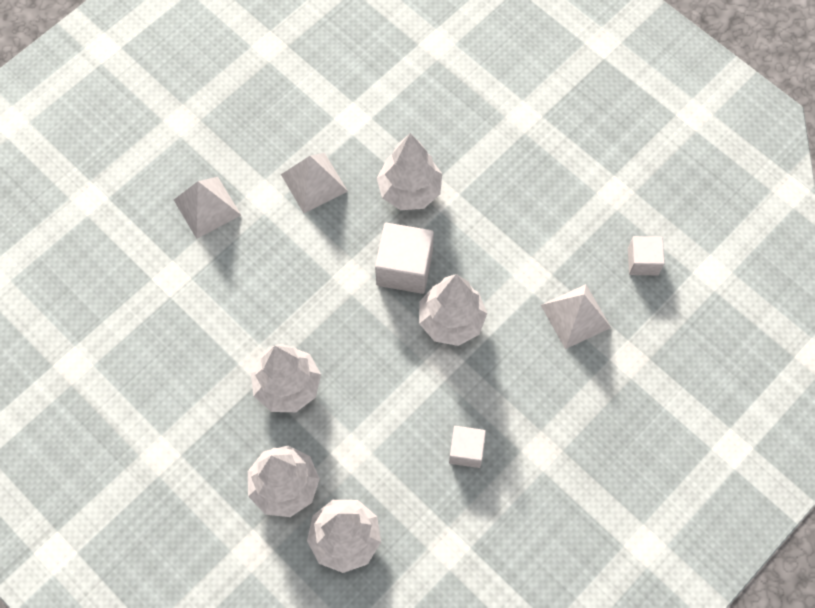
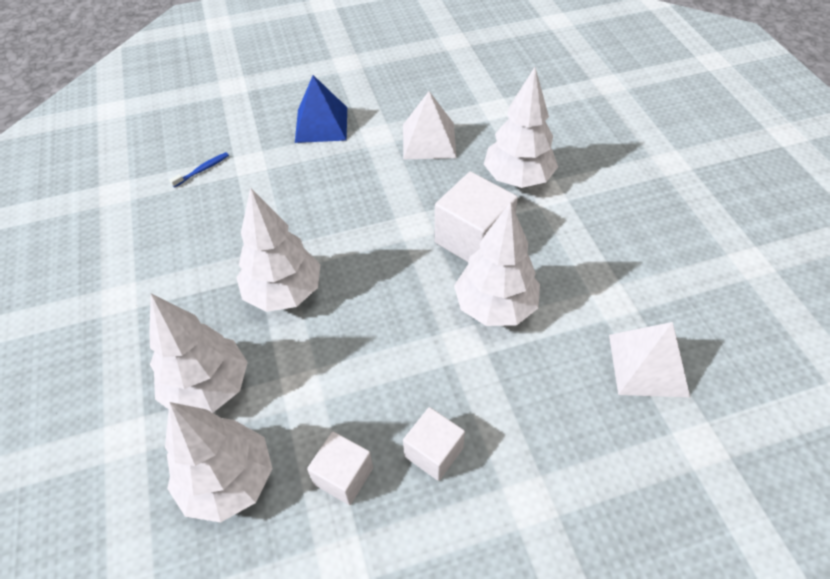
camera: 30 degrees right, 15 degrees down
(134, 306) = (202, 170): none -> blue toothbrush
(207, 207) = (321, 124): white pyramid -> blue pyramid
(643, 261) = (761, 343): white cube -> white cube (343, 476)

